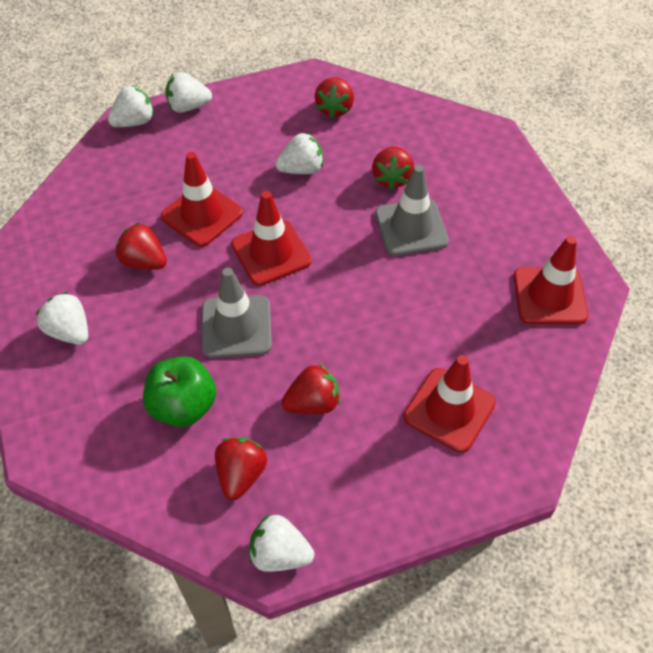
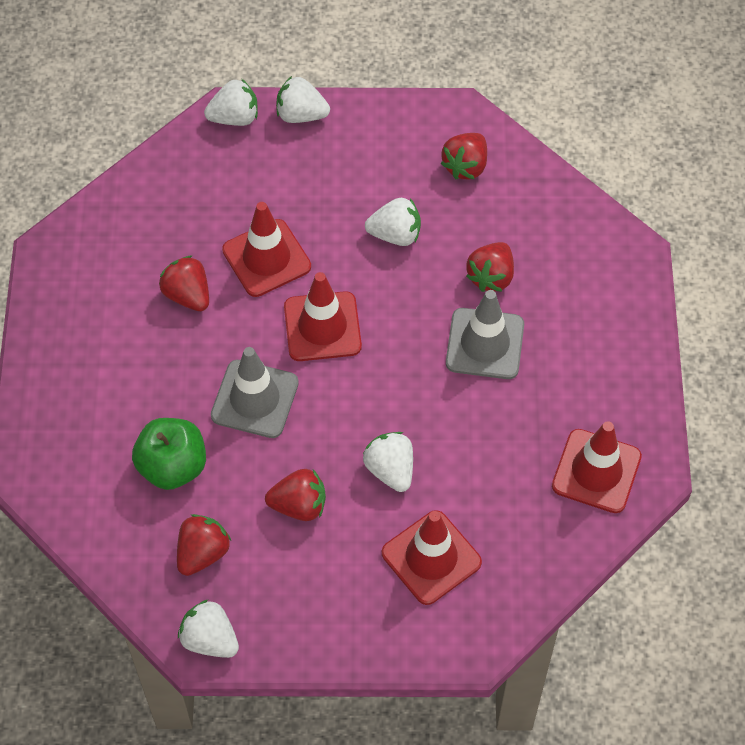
camera: 20 degrees right, 5 degrees up
(69, 331) = (89, 350): white strawberry -> white strawberry (390, 470)

